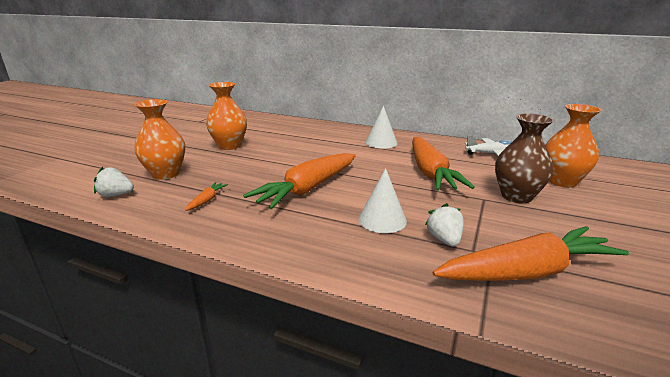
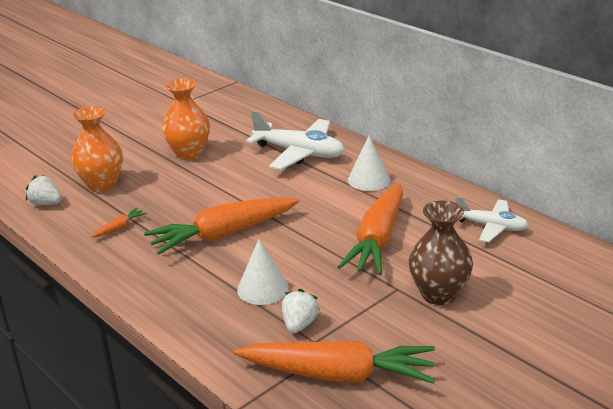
camera: 25 degrees right, 5 degrees up
(315, 136) = (299, 153): none -> white plane
(562, 181) = (525, 287): orange vase -> none

